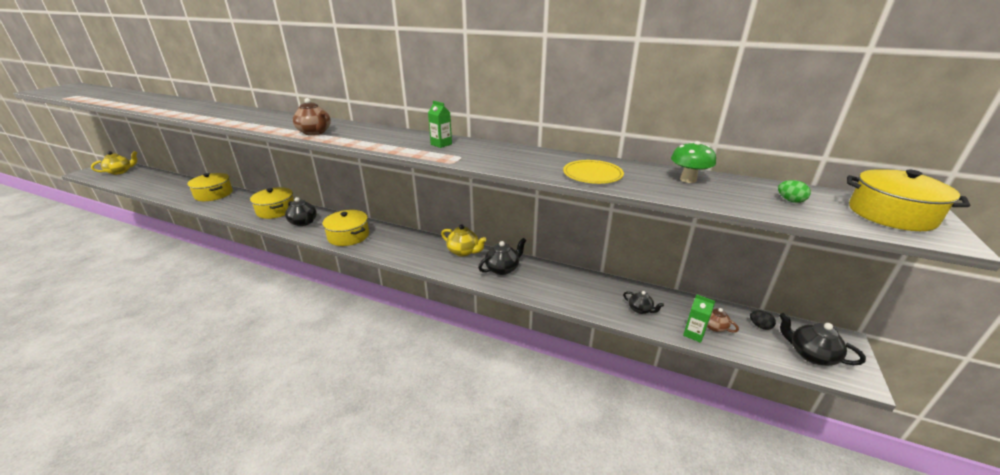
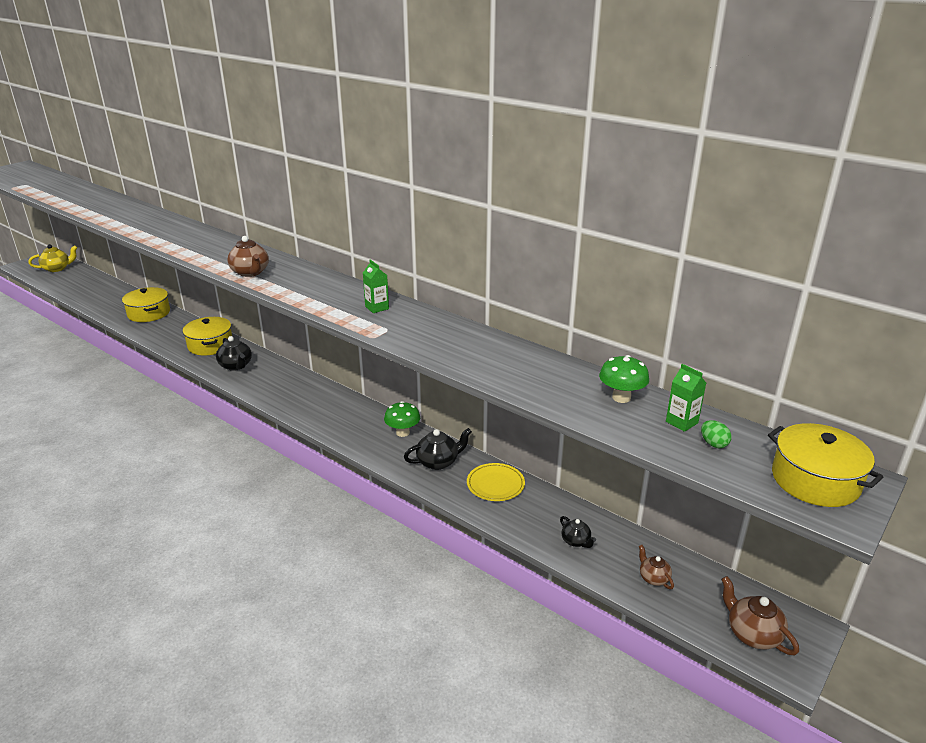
camera: 15 degrees right, 0 degrees up
(348, 236) = (279, 391): yellow pot -> none
(463, 251) = (403, 432): yellow teapot -> green mushroom
(592, 175) = (515, 375): yellow plate -> yellow plate (495, 484)
(693, 334) = (622, 582): green carton -> green carton (681, 422)
(760, 326) = (713, 589): black egg -> none
(810, 354) = (752, 634): black teapot -> brown teapot

